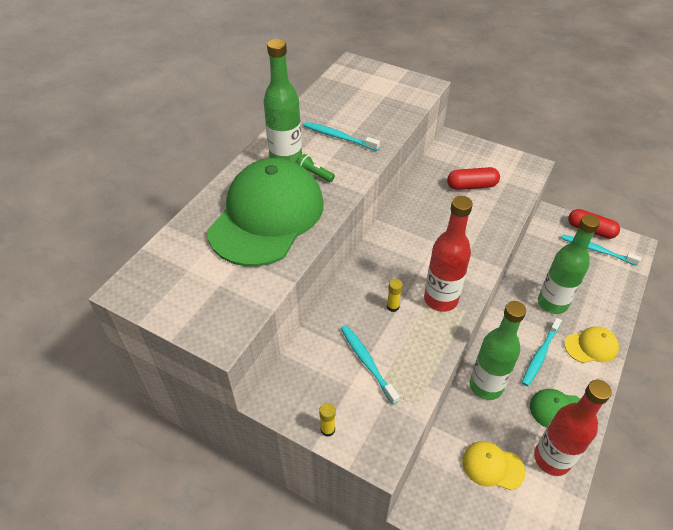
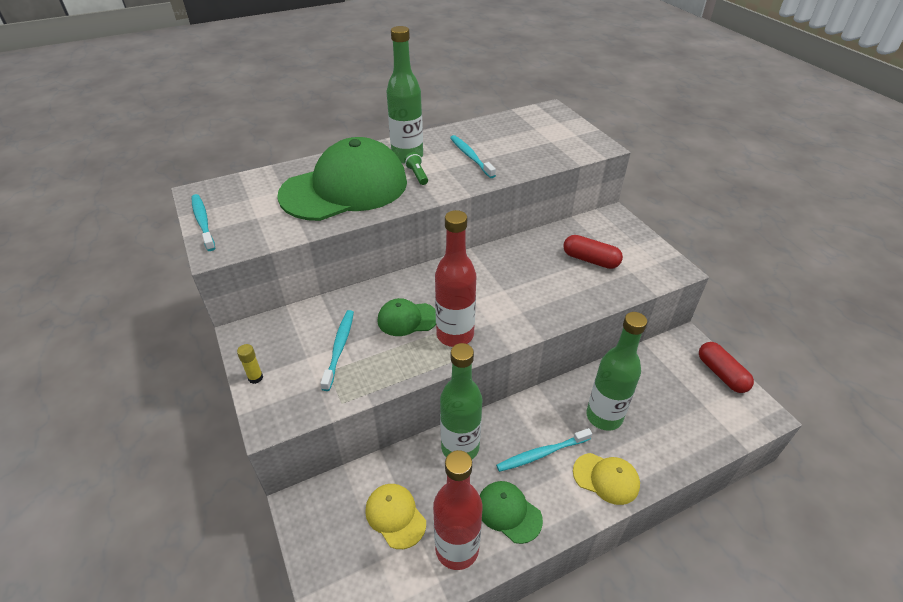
camera: 35 degrees right, 5 degrees down
(392, 307) = (407, 319): yellow glue stick -> green cap
(596, 250) = (708, 395): turquoise toothbrush -> turquoise toothbrush (203, 222)

